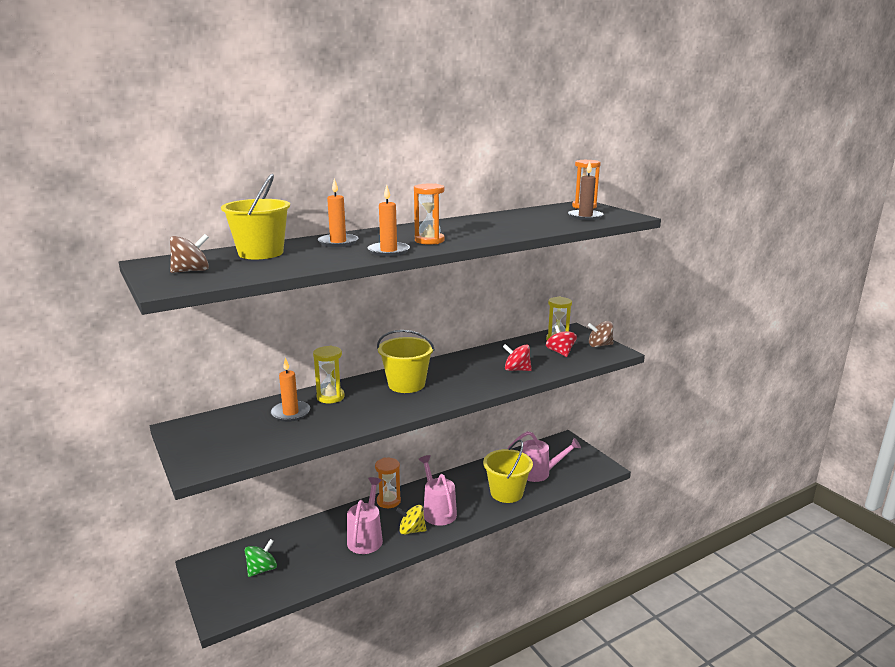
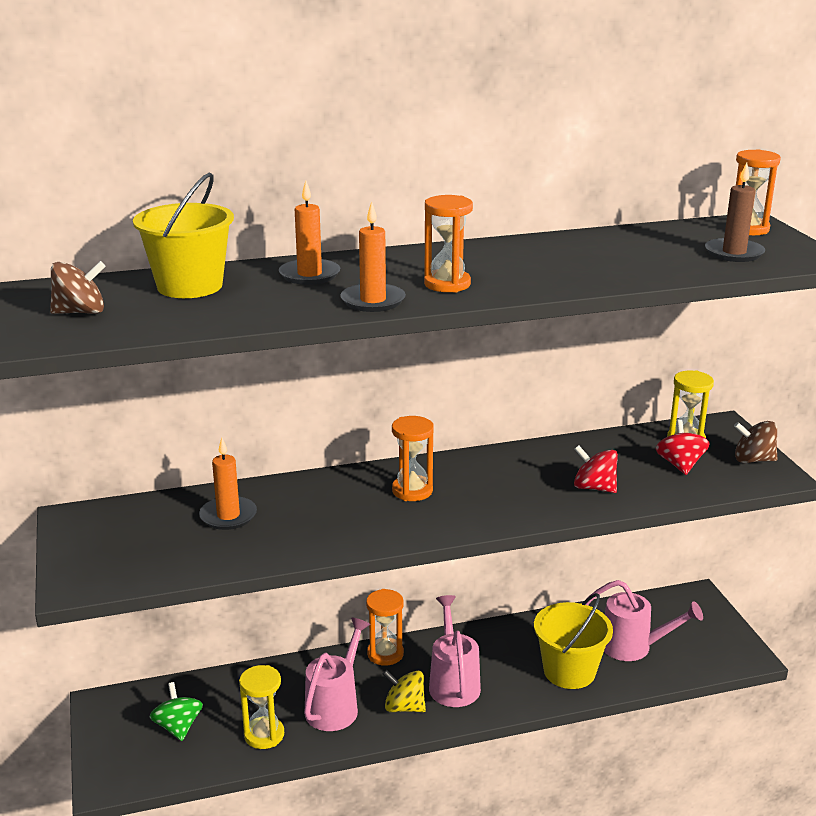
camera: 15 degrees right, 5 degrees up
(262, 569) = (178, 727): green spinning top -> green spinning top turned 75 degrees counterclockwise
(330, 397) = (293, 497): yellow hourglass -> yellow hourglass (264, 735)
(406, 384) = (412, 491): yellow bucket -> orange hourglass

